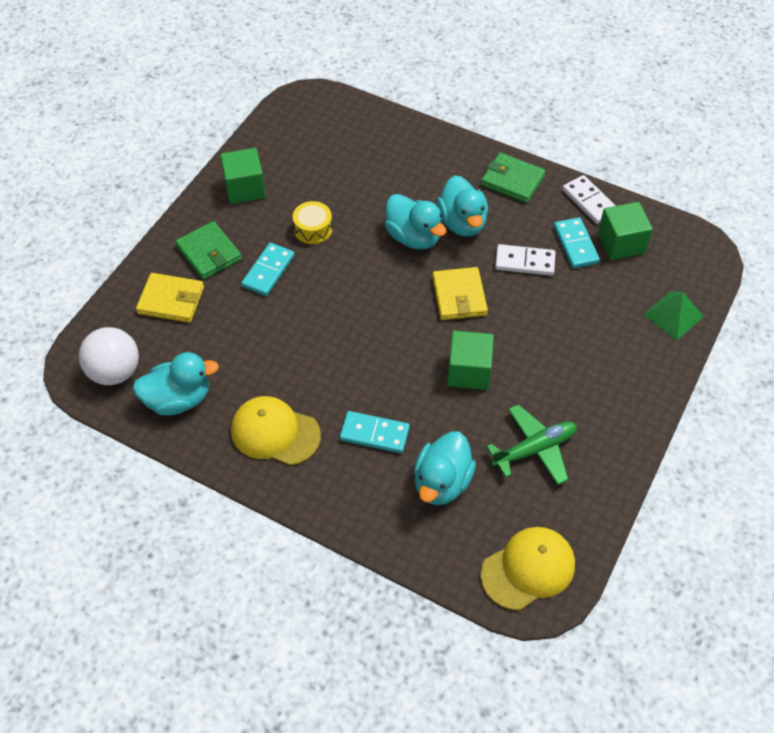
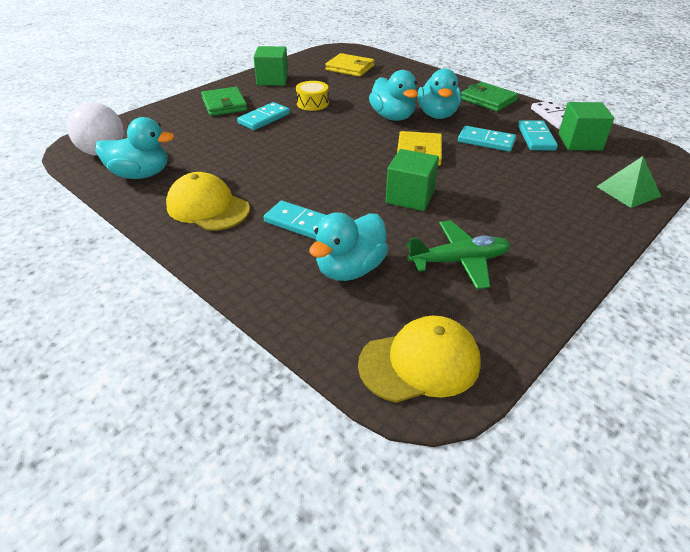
camera: 15 degrees right, 15 degrees down
(171, 300) = (178, 123): yellow wallet -> yellow wallet (350, 68)
(525, 262) = (486, 141): white domino -> turquoise domino

